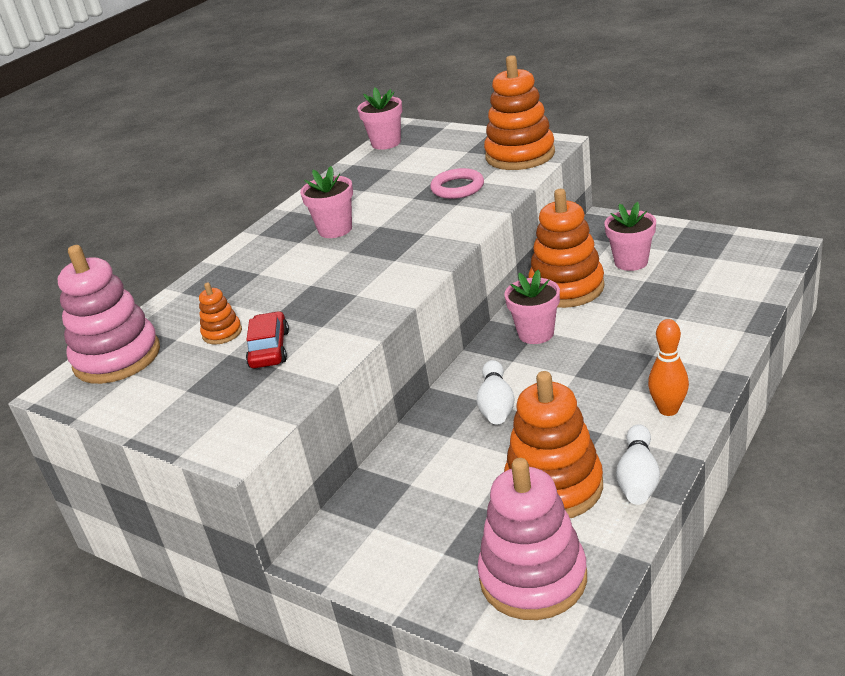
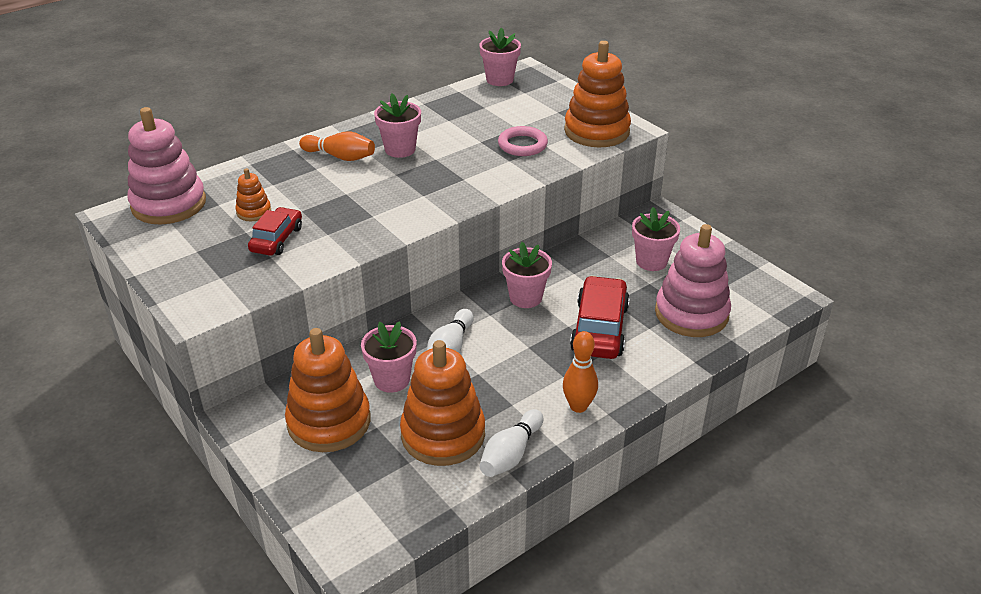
camera: 15 degrees right, 5 degrees up
(276, 255) = (340, 157): none -> orange bowling pin
(459, 455) = (392, 380): none -> pink flower pot
(533, 578) = (374, 501): pink stacking toy -> pink stacking toy (691, 314)
(566, 288) = (580, 265): orange stacking toy -> orange stacking toy (329, 422)
(631, 335) = (599, 328): none -> red car

